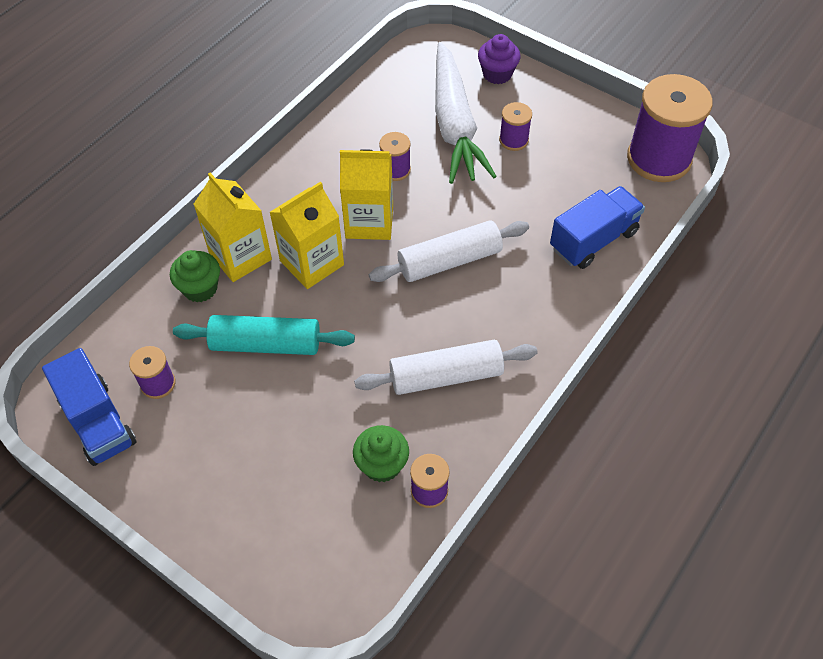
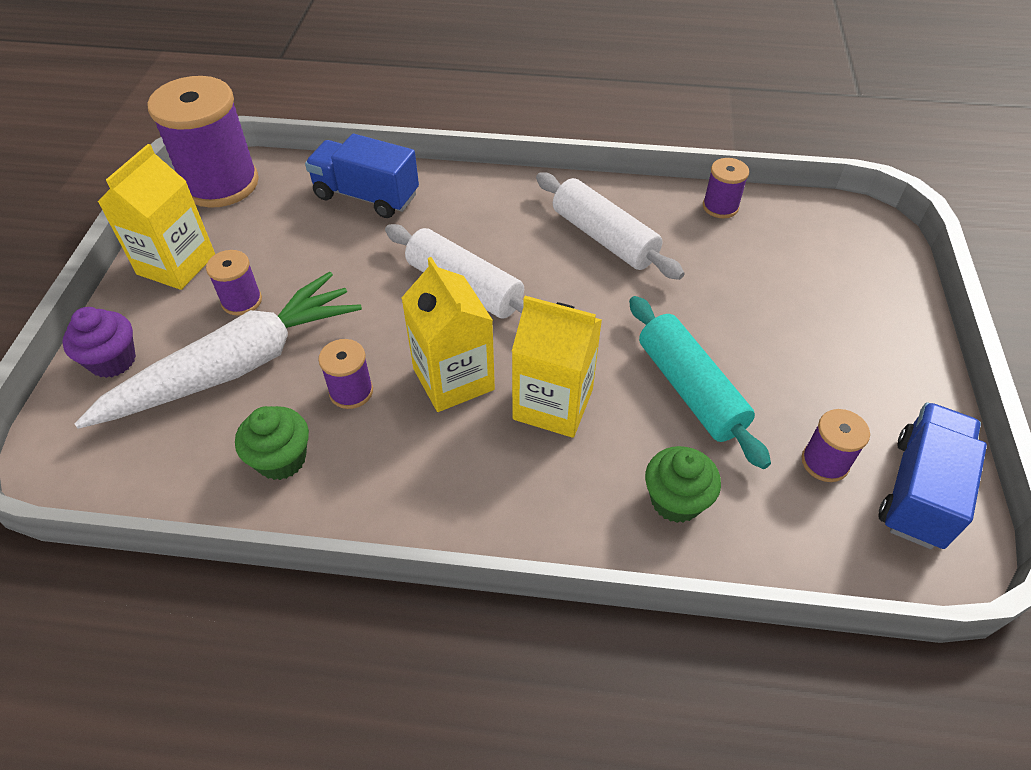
camera: 120 degrees left, 5 degrees down
(240, 256) = (597, 485): yellow carton -> yellow carton (176, 264)
(382, 465) = (728, 243): green cupcake -> green cupcake (281, 459)

